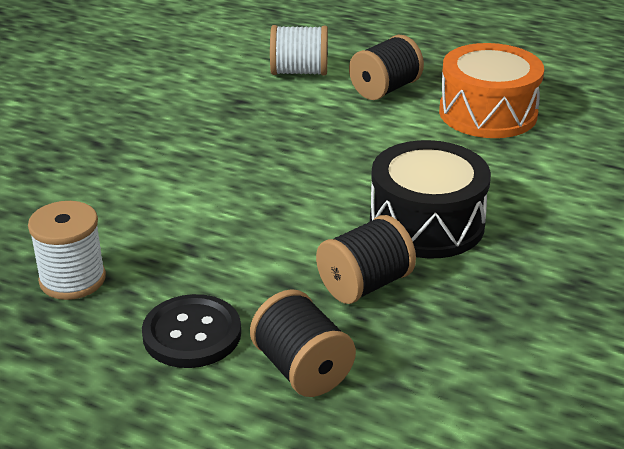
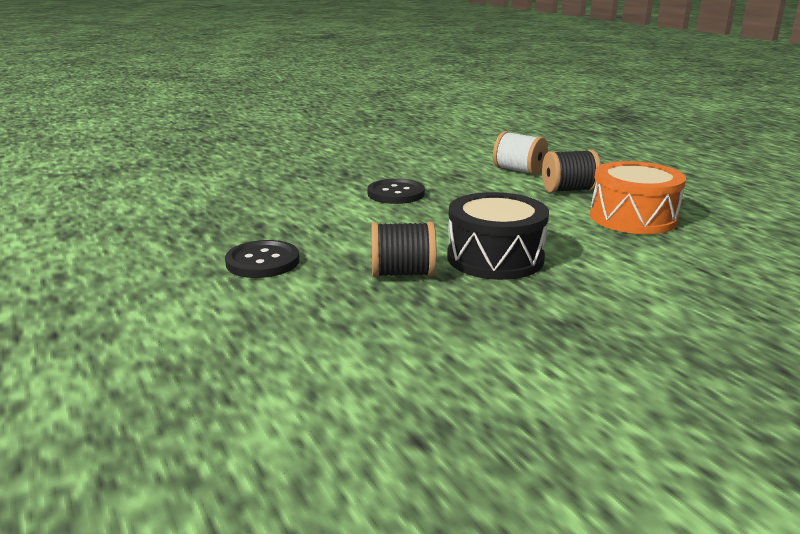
camera: 35 degrees right, 10 degrees down
(72, 279) = (240, 221): white spool -> none
(207, 160) = (396, 194): none -> black button
(302, 369) = (297, 298): black spool -> none

